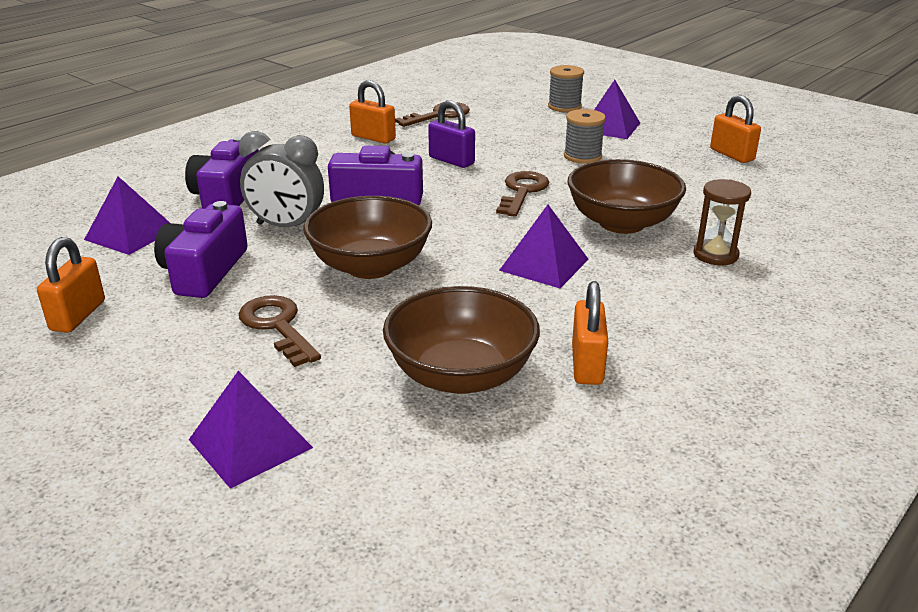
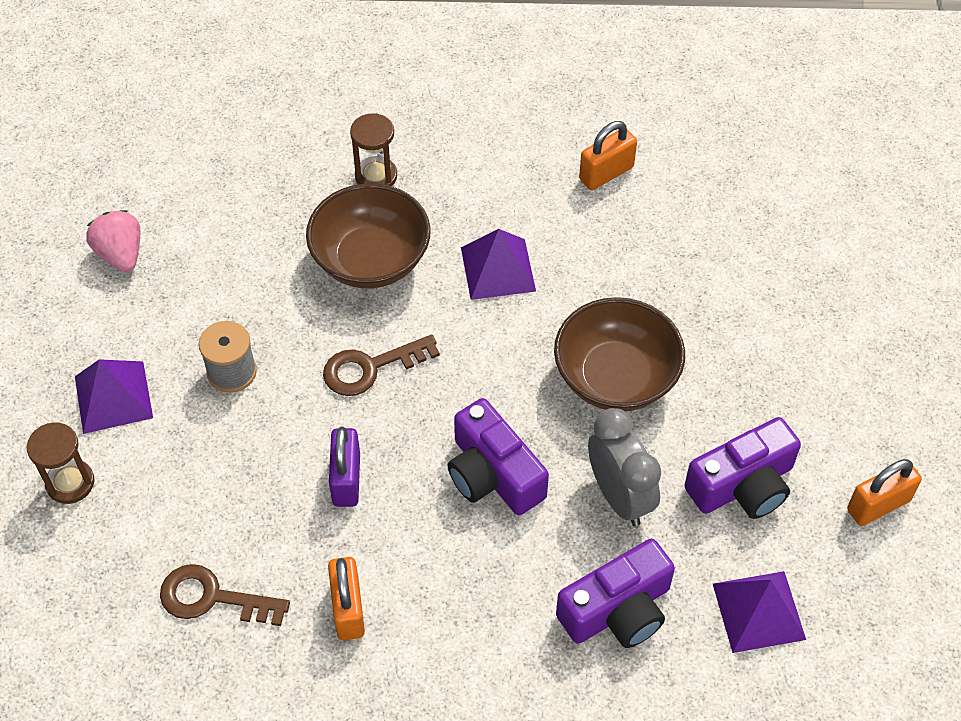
camera: 130 degrees left, 25 degrees up
(250, 443) = (852, 278): purple pyramid -> none
(277, 326) = (748, 366): brown key -> none
(461, 375) = (685, 226): brown bowl -> none
(564, 107) = (70, 483): grey spool -> brown hourglass
(731, 155) = (121, 254): orange padlock -> pink strawberry

